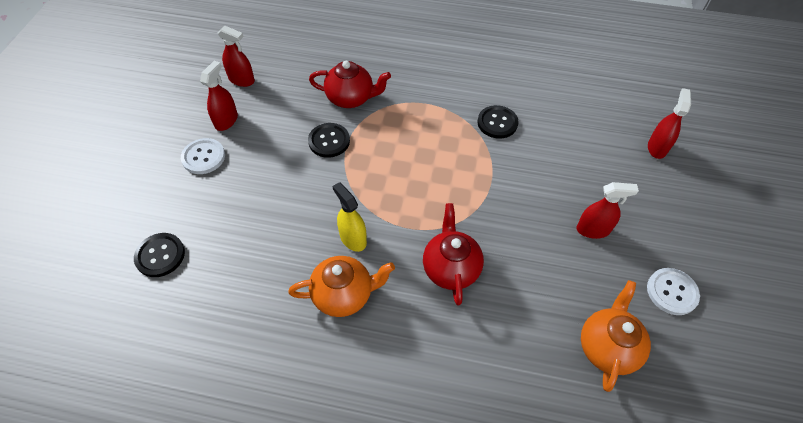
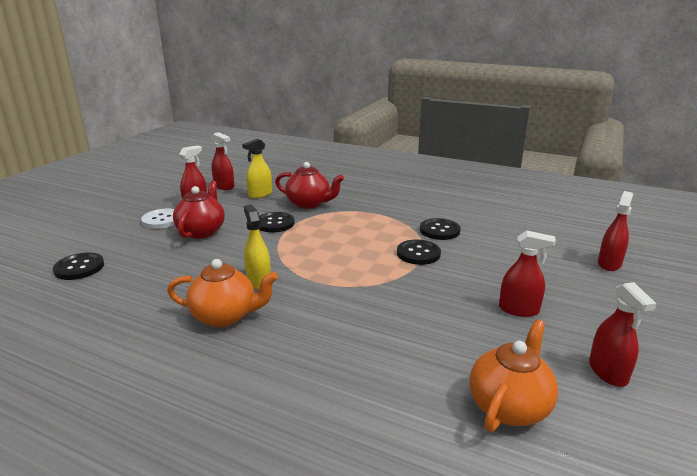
camera: 15 degrees right, 30 degrees down
(290, 89) = (260, 194): none -> yellow spray bottle
(451, 268) = (346, 314): red teapot -> red teapot (202, 231)
(487, 165) = (418, 253): none -> black button
(672, 292) = (608, 372): white button -> red spray bottle

